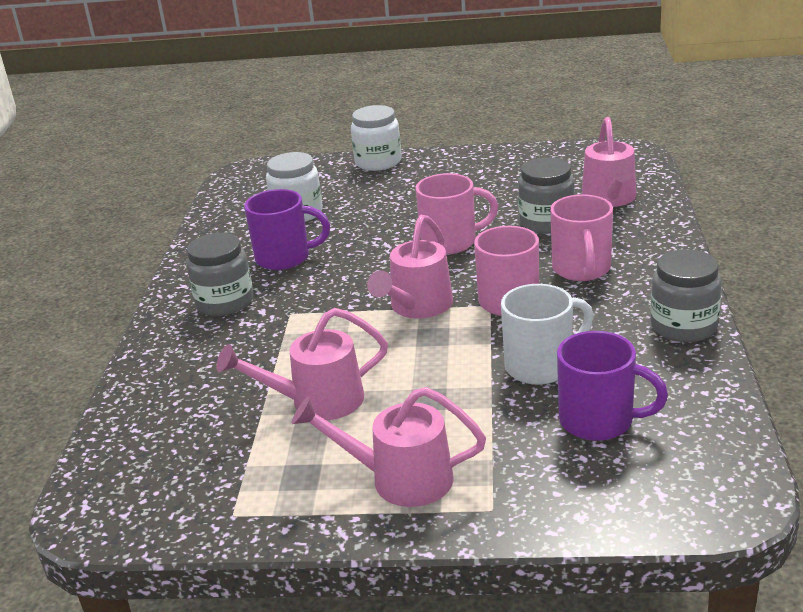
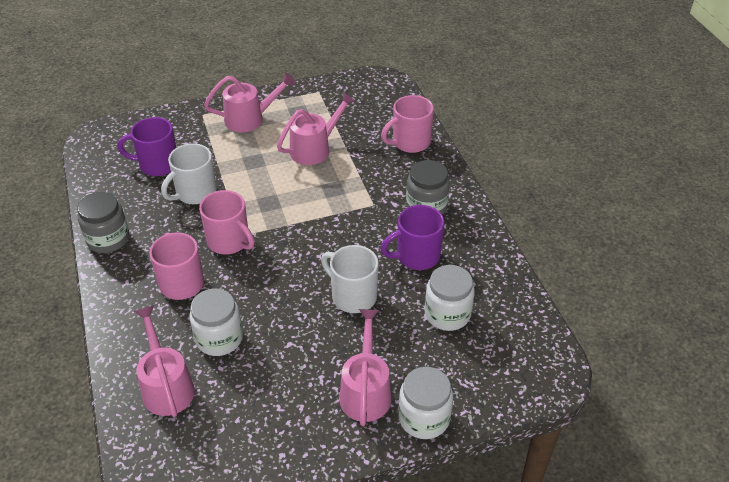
camera: 155 degrees right, 15 degrees up
(383, 236) = (352, 296): none -> white mug
(417, 307) = (289, 224): pink watering can -> pink watering can (366, 390)
(451, 242) = (293, 297): pink mug -> pink mug (410, 142)
(546, 222) = (219, 338): grey jar -> white jar

